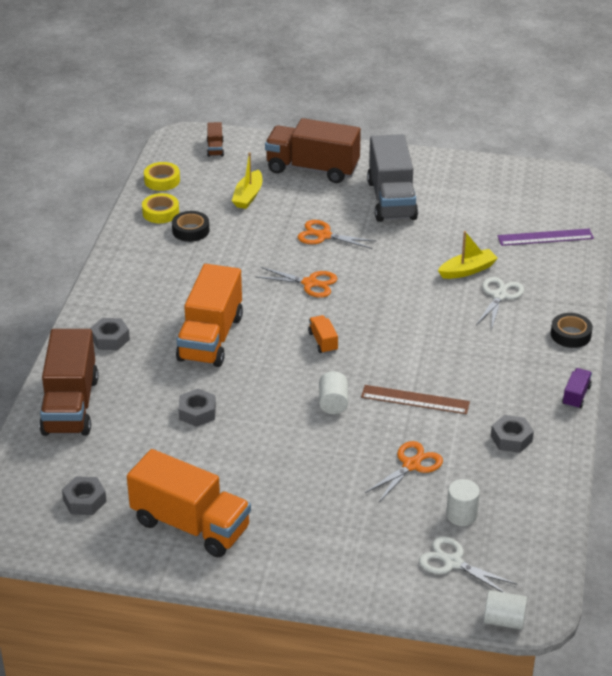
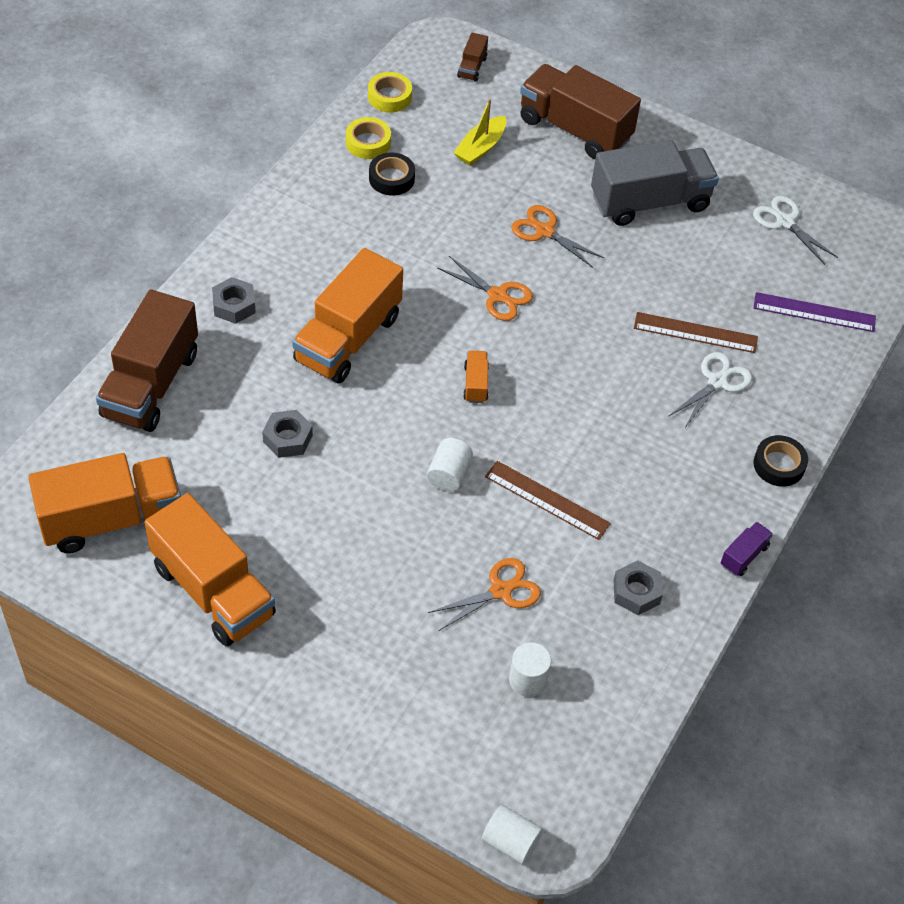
camera: 15 degrees right, 15 degrees up
(84, 501) = (111, 519): grey nut -> orange truck
(391, 200) = (649, 202): grey truck -> grey truck turned 120 degrees counterclockwise
(452, 562) = (487, 742): white scissors -> white scissors (785, 222)
(467, 270) = (695, 333): yellow boat -> brown ruler

